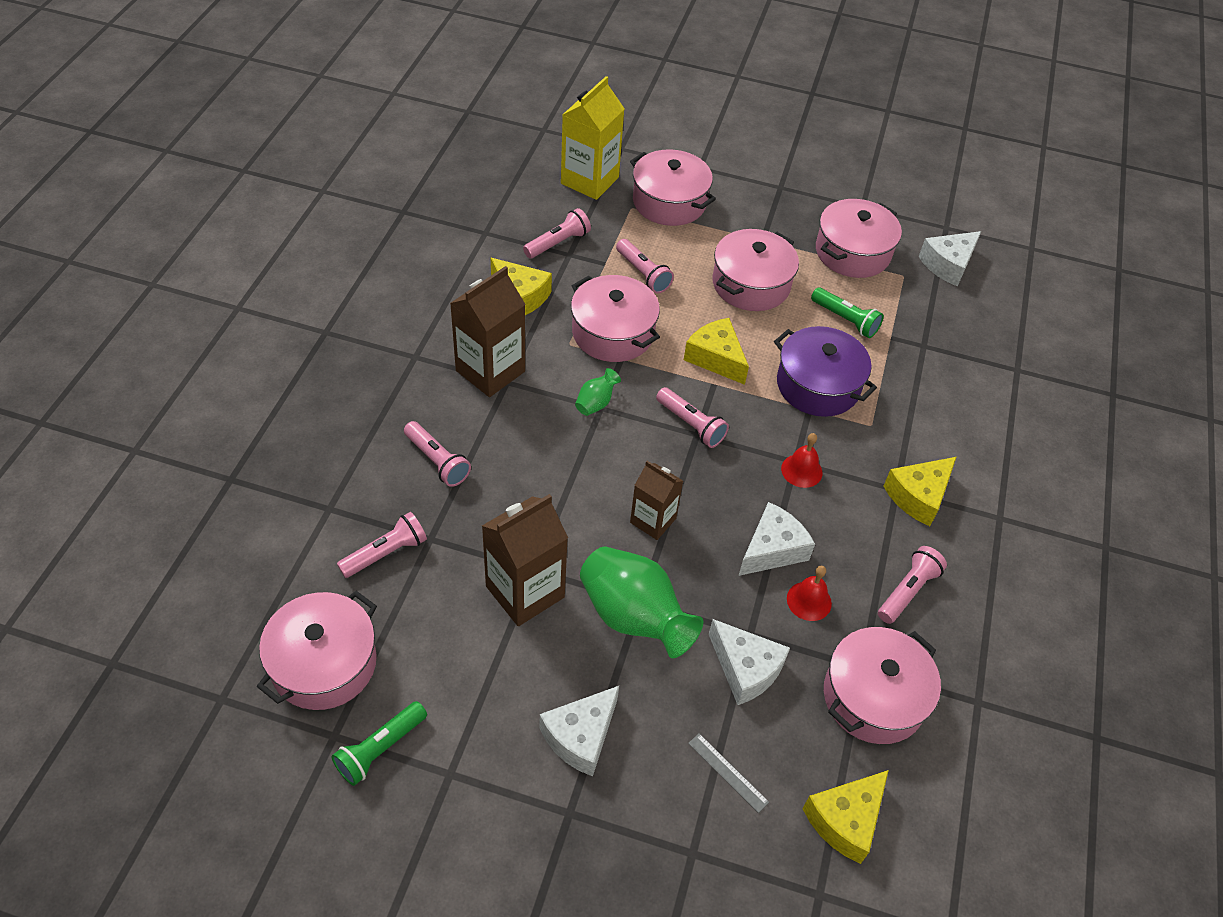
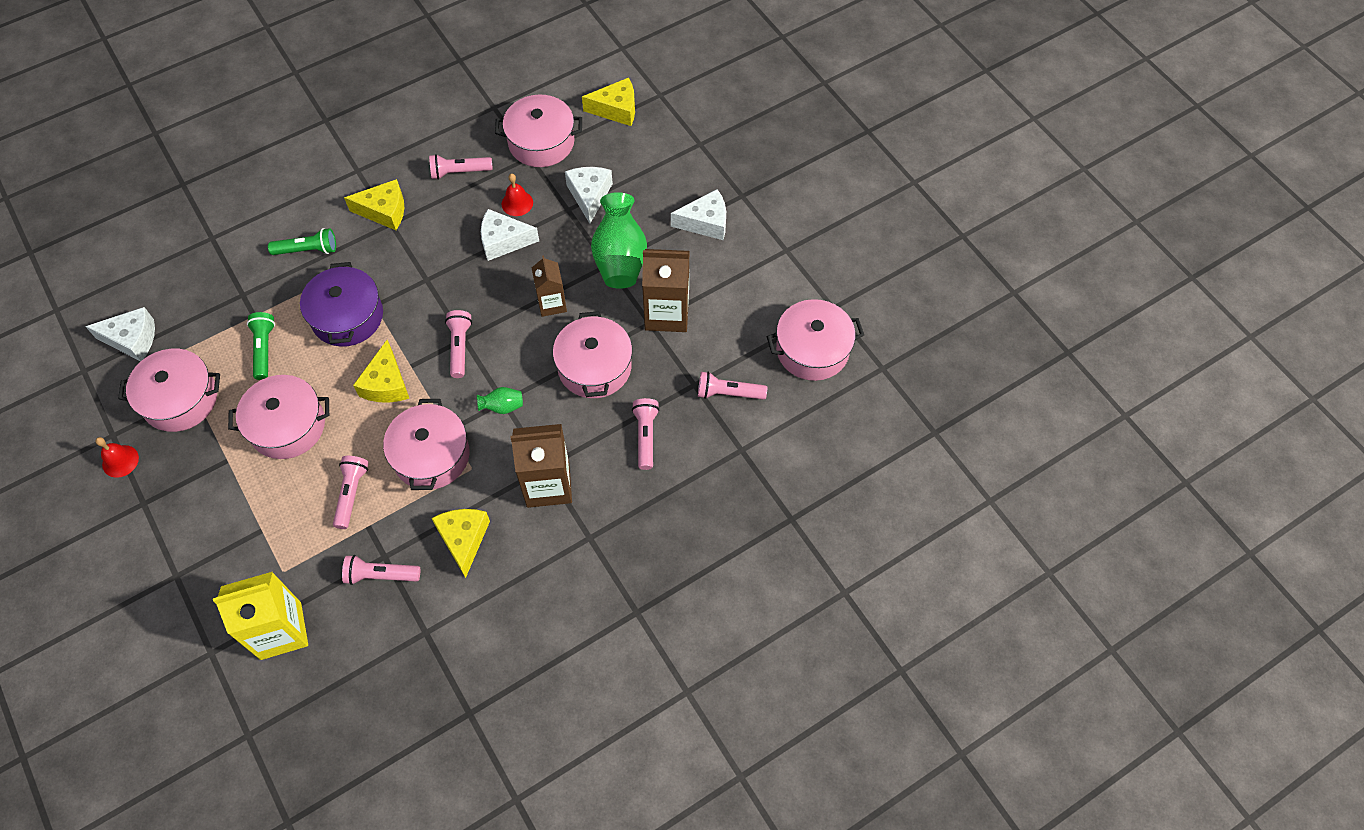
camera: 135 degrees left, 10 degrees up
(380, 749) = (813, 285): green flashlight -> green flashlight (307, 250)
(669, 202) = (247, 554): pink pot -> pink pot (594, 367)
(728, 772) = (649, 161): grey ruler -> none
(801, 470) = (430, 271): red bell -> red bell (120, 461)

